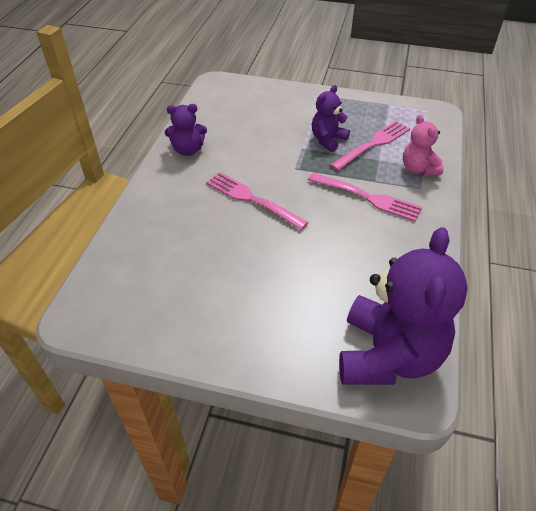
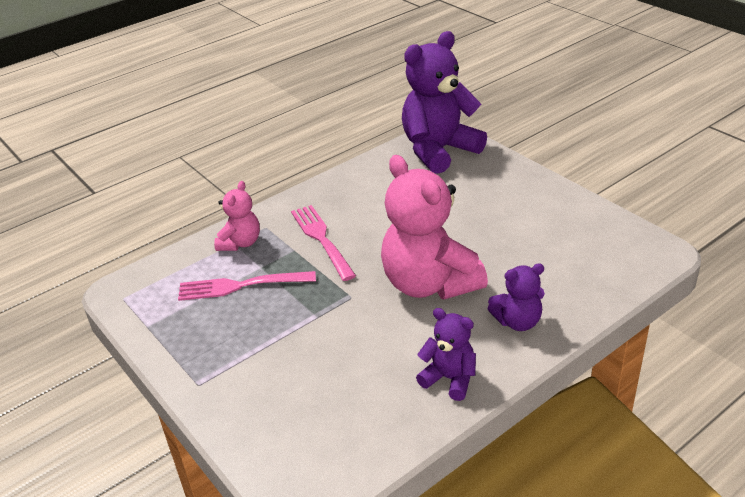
camera: 140 degrees left, 10 degrees down
(252, 199) = (429, 284): pink fork -> pink teddy bear
(328, 140) = (277, 313): purple teddy bear -> purple teddy bear (517, 321)

